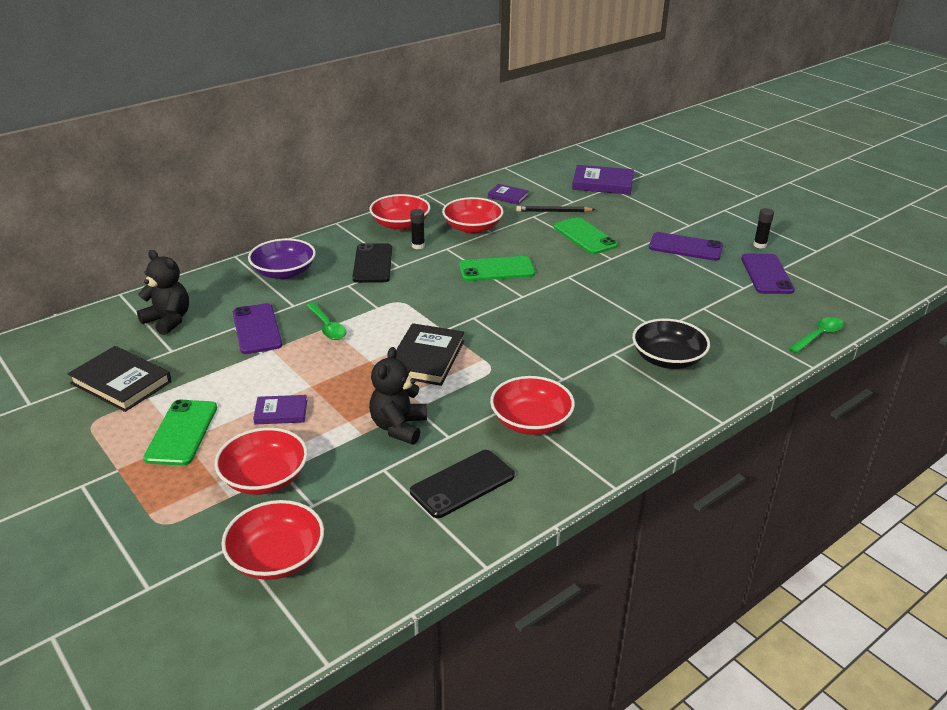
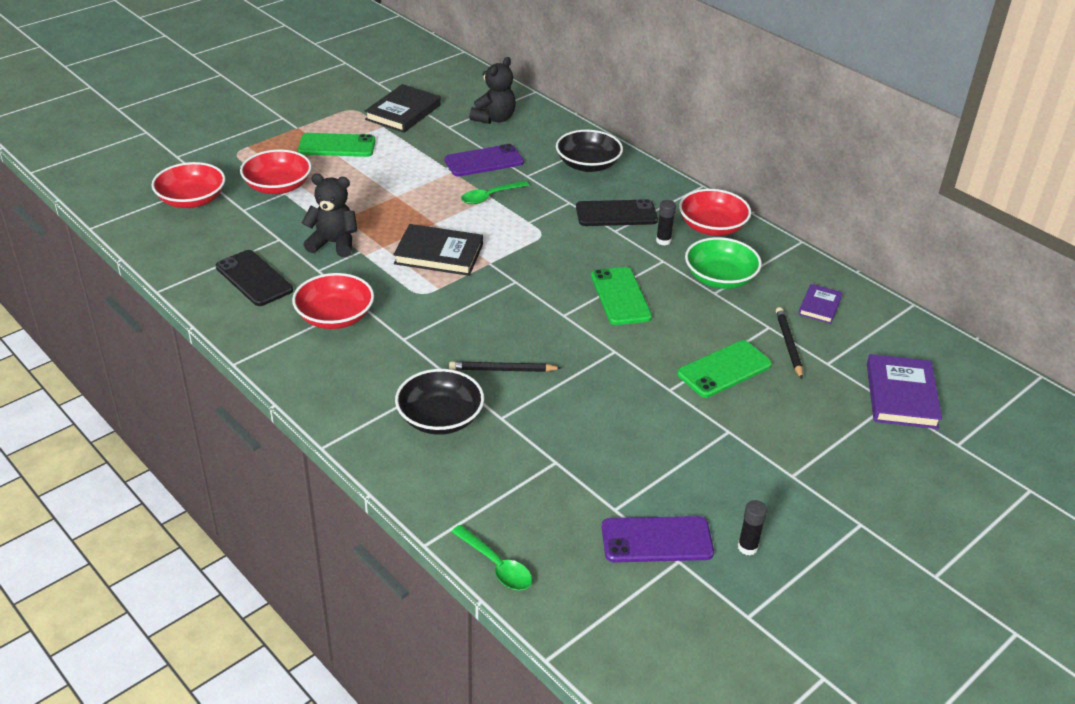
camera: 85 degrees right, 5 degrees up
(281, 412) = (359, 185): purple book -> none
(284, 272) = (588, 165): purple bowl -> black bowl
(472, 228) = (720, 278): red bowl -> green bowl
(600, 327) = (502, 370): none -> black pencil
(685, 247) = (719, 463): purple phone -> none

